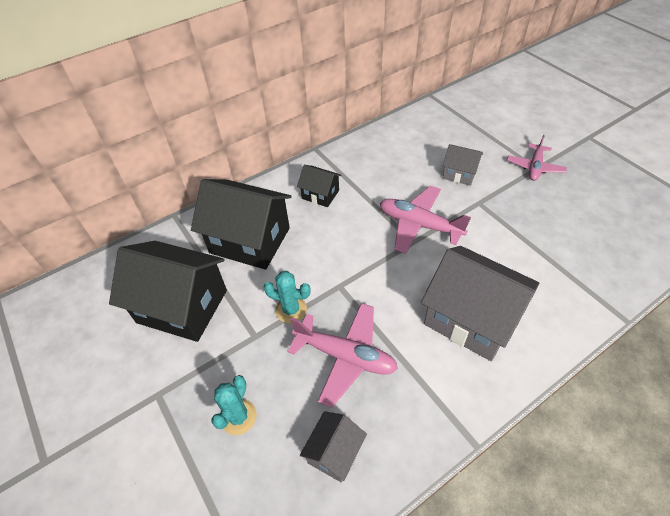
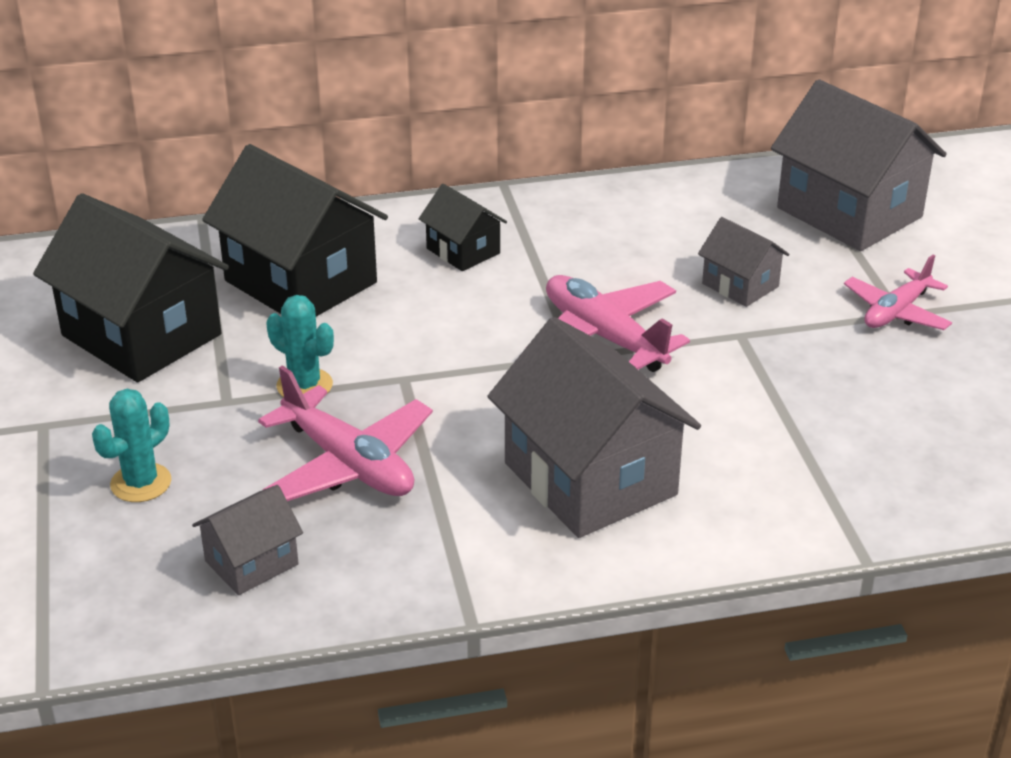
camera: 20 degrees right, 15 degrees down
(477, 119) = (849, 212): none -> grey house

